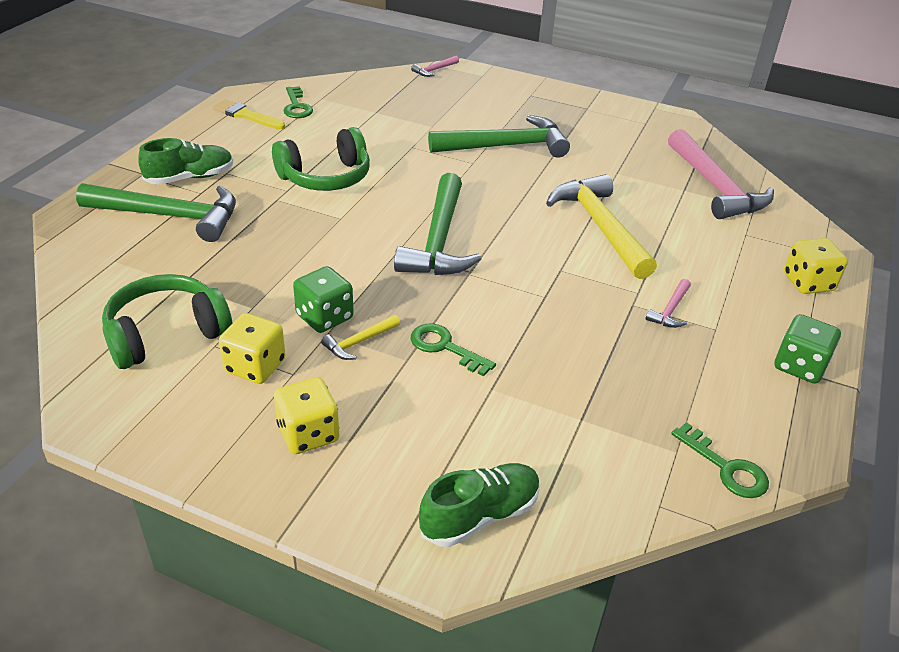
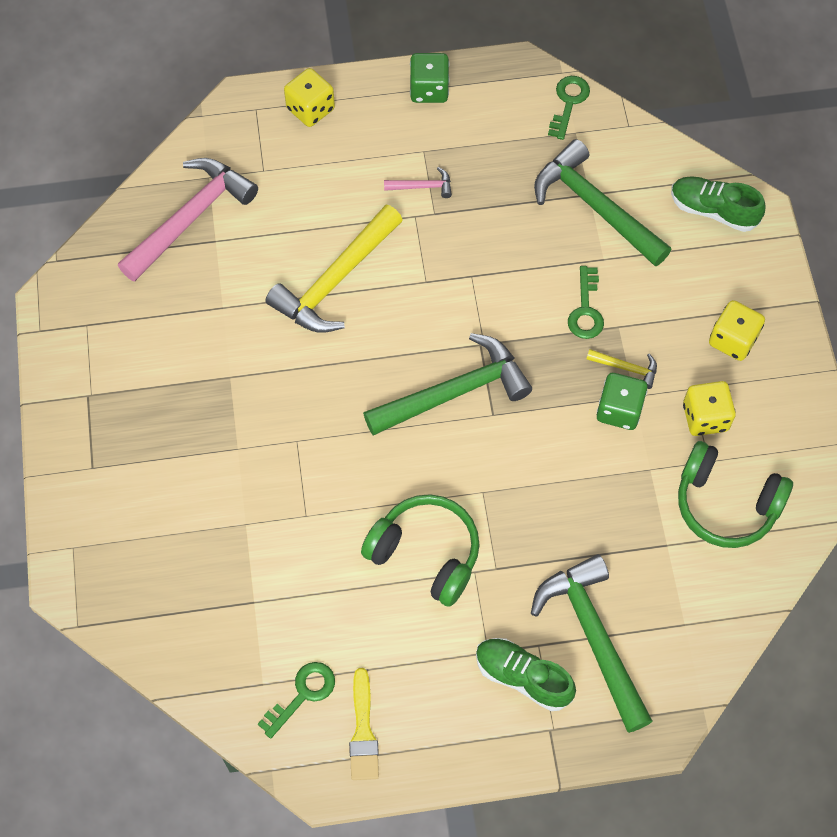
camera: 120 degrees left, 25 degrees up
(434, 70) = (95, 609): pink hammer -> none
(505, 146) = (239, 429): green hammer -> green hammer (595, 207)

